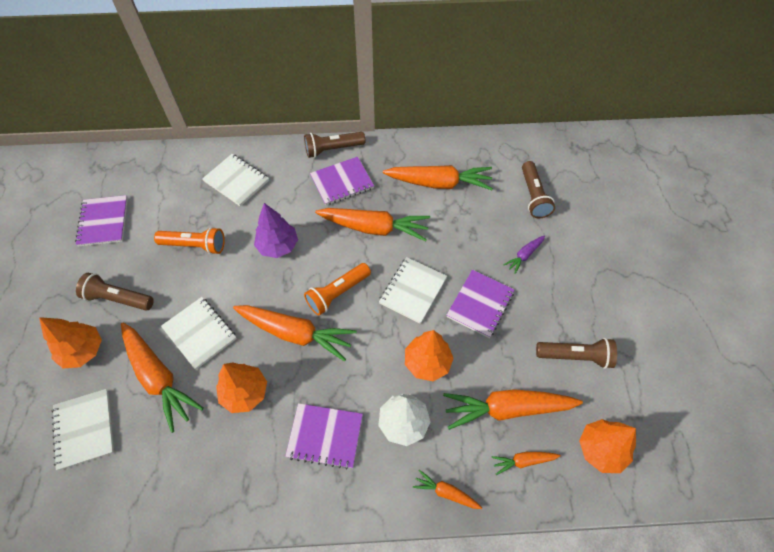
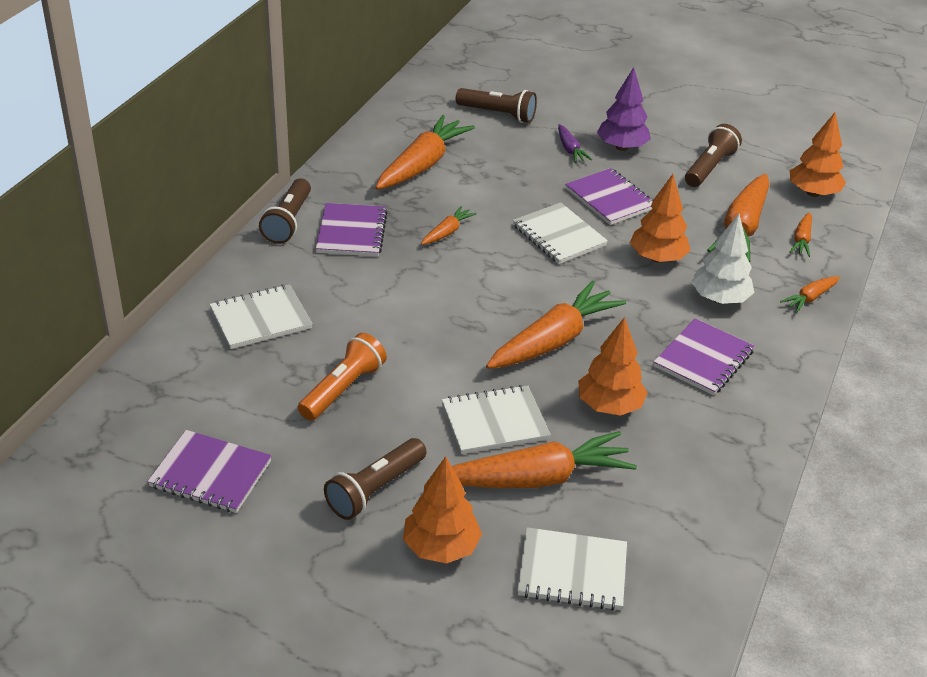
camera: 65 degrees left, 20 degrees down
(278, 246) = (409, 315): purple tree -> purple tree (621, 147)
(338, 293) = (520, 290): orange flashlight -> none
(374, 228) = (447, 232): orange carrot -> orange carrot, size x0.48

